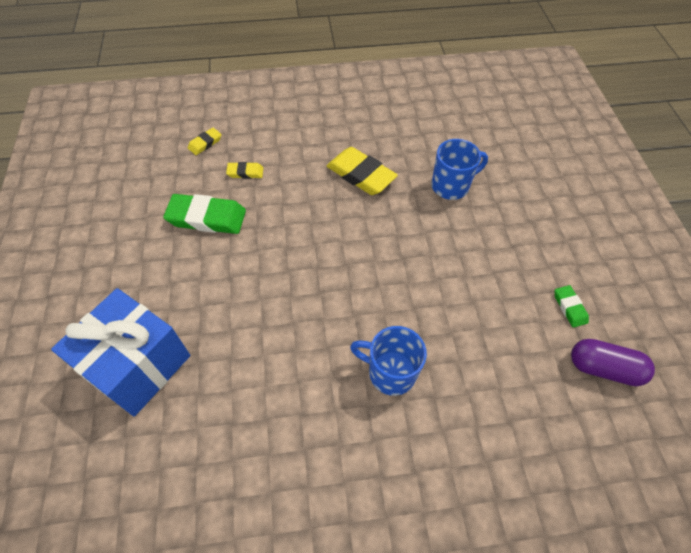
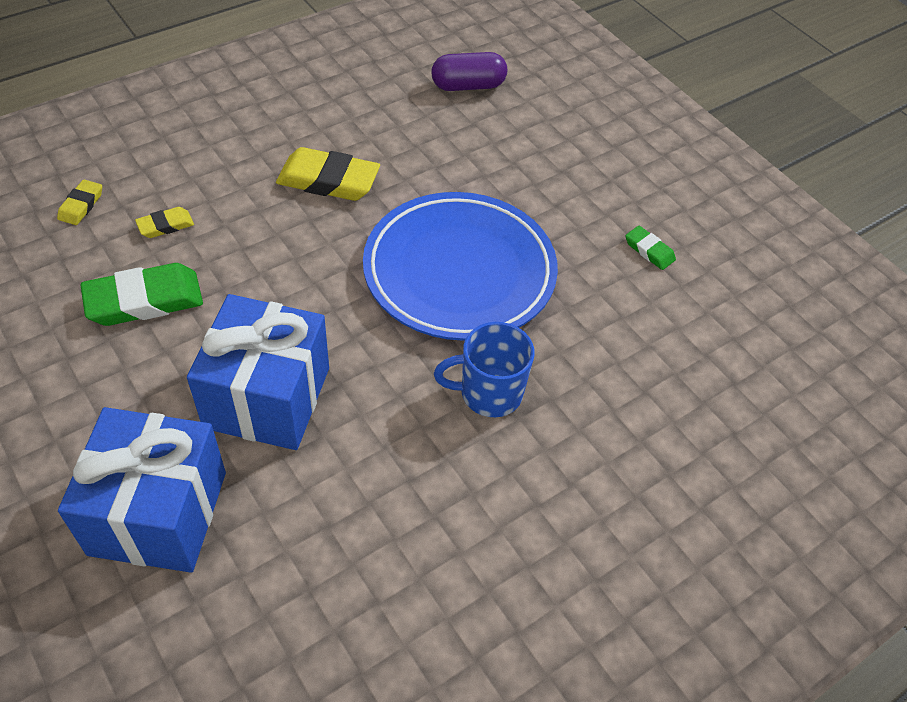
camera: 30 degrees left, 5 degrees down
(243, 313) = (267, 397): none -> blue gift
(416, 272) = (459, 272): none -> blue plate
(451, 186) = (449, 159): blue mug -> none
(604, 368) = (712, 300): purple capsule -> purple capsule (468, 86)

